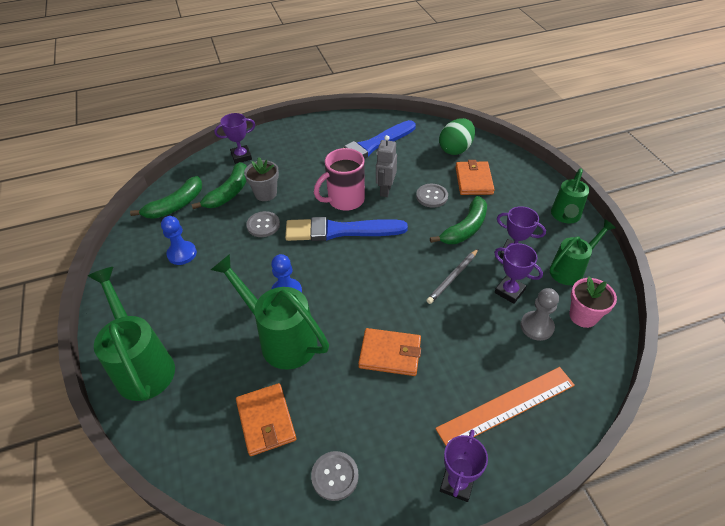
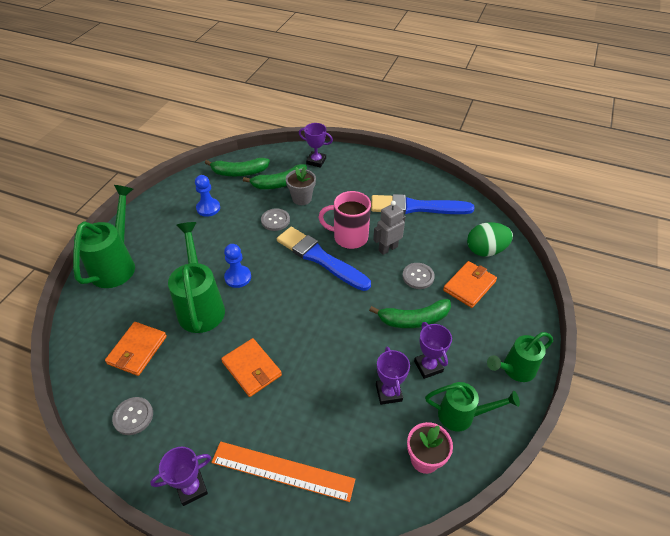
camera: 40 degrees right, 0 degrees up
(452, 277) = (358, 349): grey pencil -> none
(536, 326) = (376, 435): grey pawn -> none

